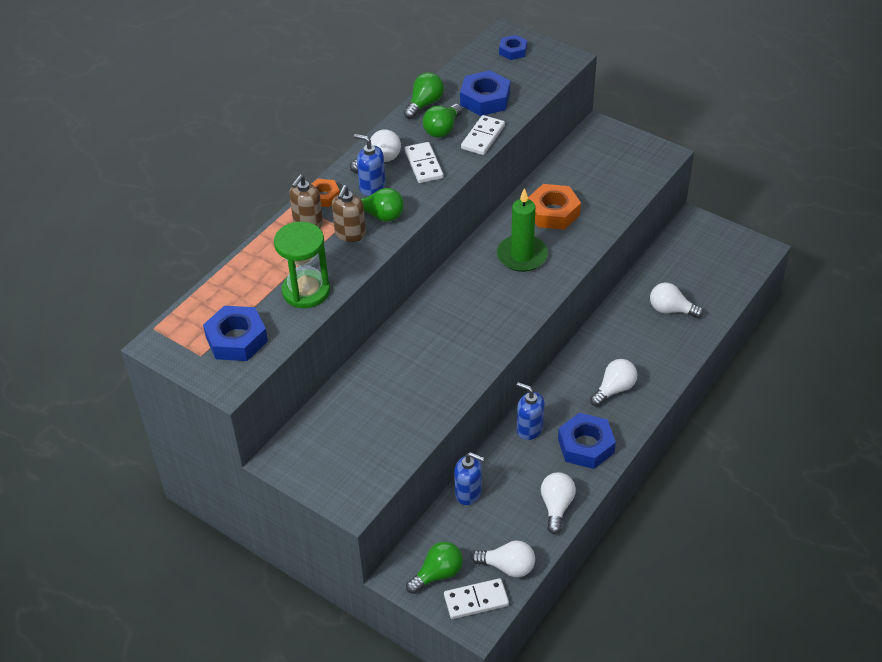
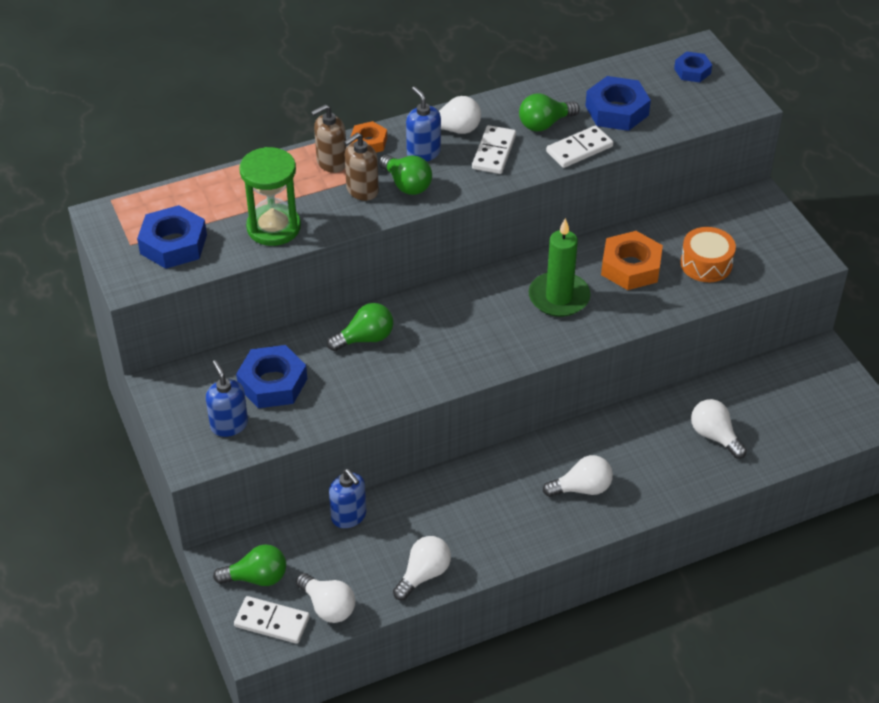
camera: 30 degrees right, 0 degrees up
(424, 104) = (549, 90): green light bulb -> green light bulb (365, 338)
(529, 429) = (460, 484): blue soap dispenser -> blue soap dispenser (229, 425)
(586, 445) = (504, 530): blue nut -> blue nut (272, 383)
(601, 187) = (706, 264): none -> orange drum

